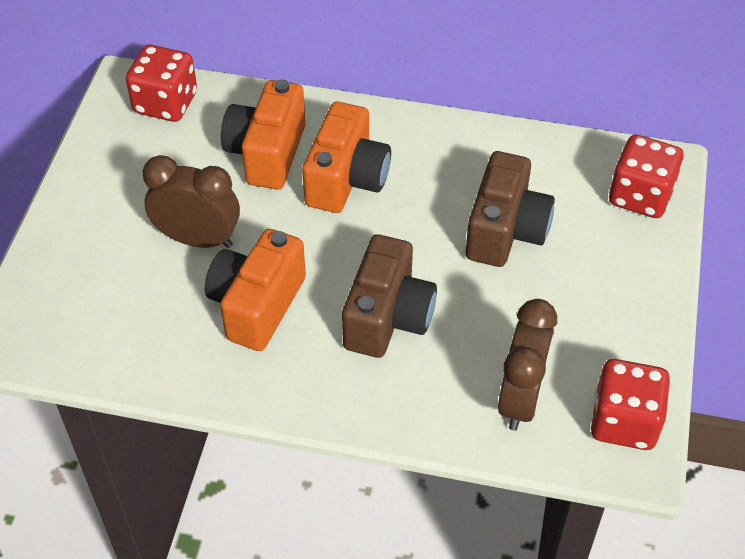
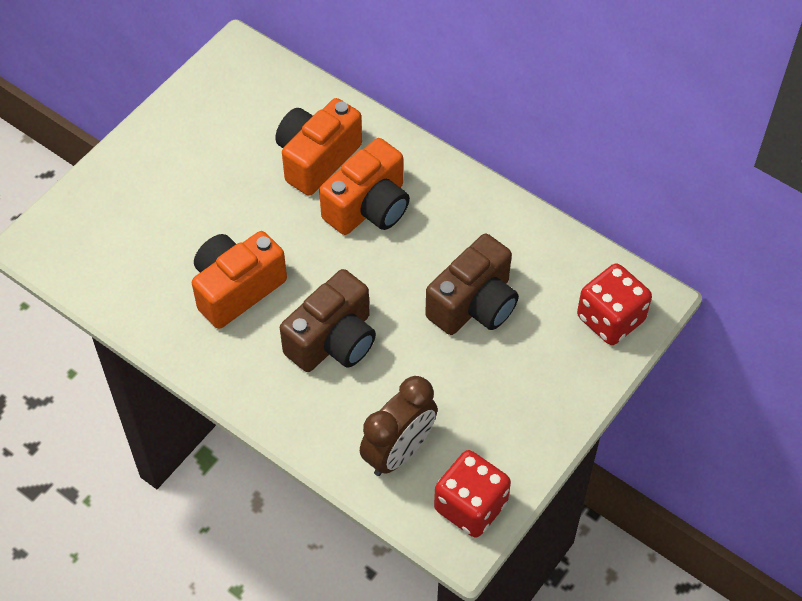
camera: 25 degrees right, 5 degrees up
(166, 103) = (259, 82): red dice -> none
(198, 239) = (221, 214): brown clock -> none

